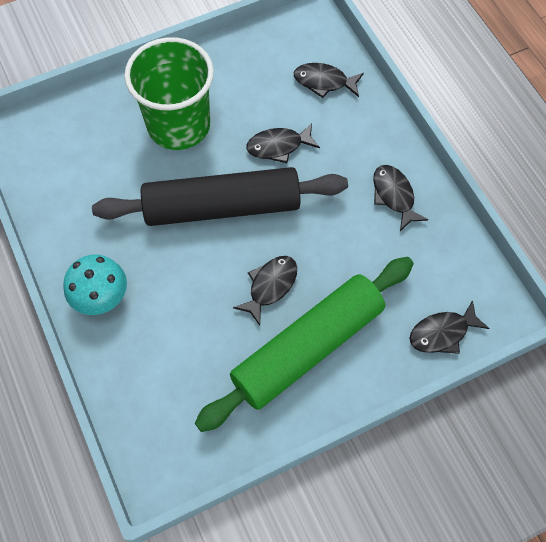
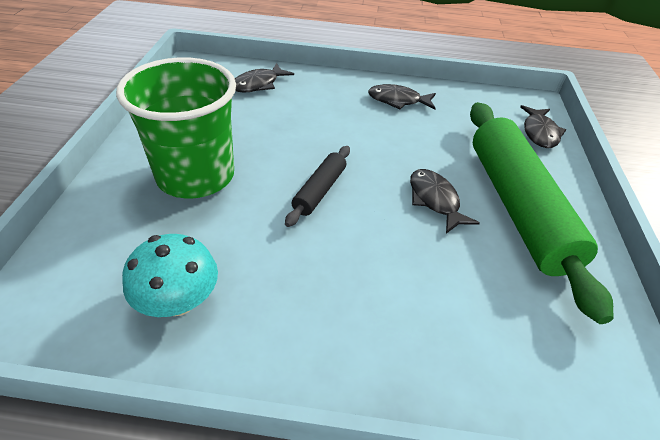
camera: 60 degrees left, 20 degrees down
(100, 296) = (347, 347): turquoise mushroom -> turquoise mushroom (178, 301)
(222, 207) = (319, 191): black rolling pin -> black rolling pin, size x0.45
(278, 146) = (291, 131): black fish -> none

